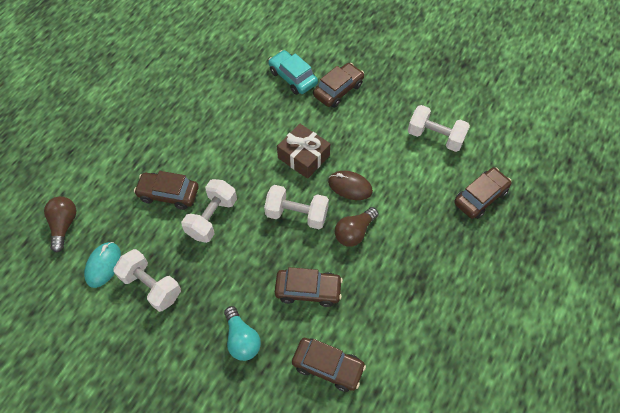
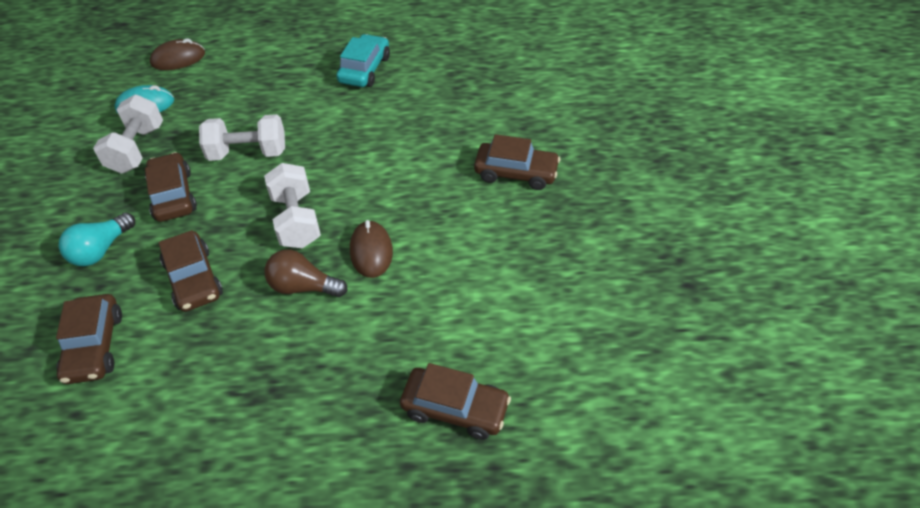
camera: 60 degrees right, 10 degrees down
(64, 225) = (178, 59): brown light bulb -> brown mouse
(168, 194) = (258, 107): brown car -> brown car (173, 195)
(292, 77) = (498, 125): turquoise car -> turquoise car (364, 69)
(303, 156) = (386, 188): brown gift -> none
(435, 137) = (523, 307): white dumbbell -> none

